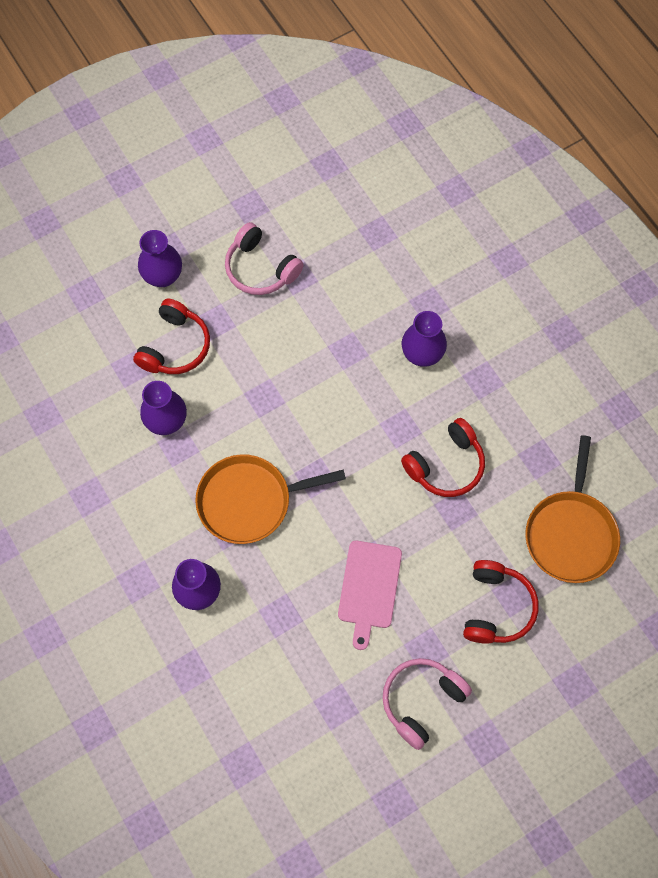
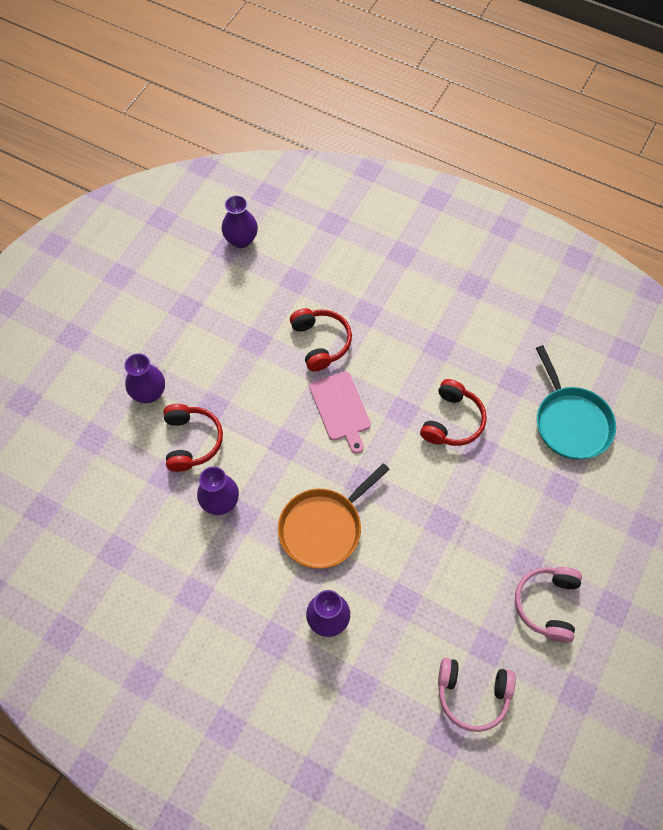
camera: 30 degrees left, 5 degrees down
(260, 268) = (223, 349): pink headphones -> pink headphones (472, 694)
(369, 588) = (455, 542): pink cutting board -> pink cutting board (341, 409)
(422, 354) = (383, 350): purple vase -> purple vase (241, 240)
(496, 607) = (554, 504): red headphones -> red headphones (321, 342)
(570, 533) = (570, 422): orange pan -> turquoise pan

